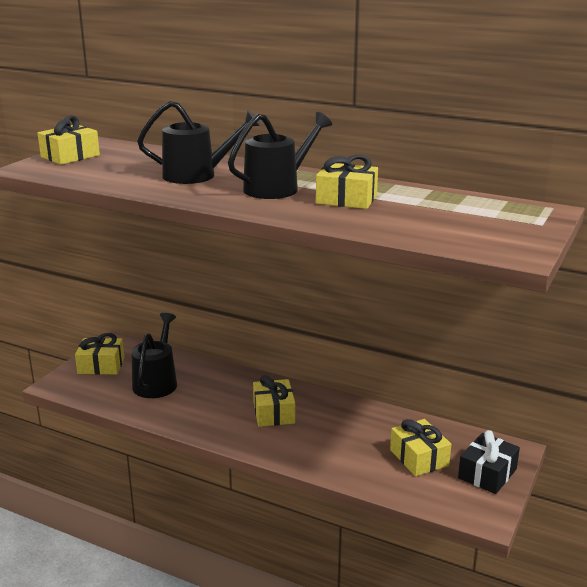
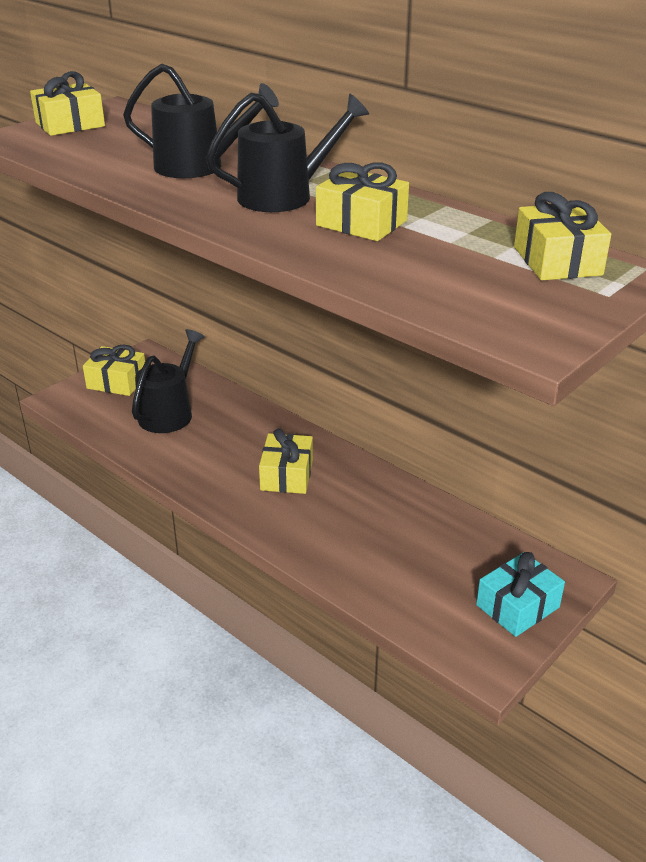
camera: 15 degrees right, 10 degrees up
(419, 458) = (438, 567): yellow gift -> yellow gift (557, 261)
(487, 474) = (517, 606): black gift -> turquoise gift

